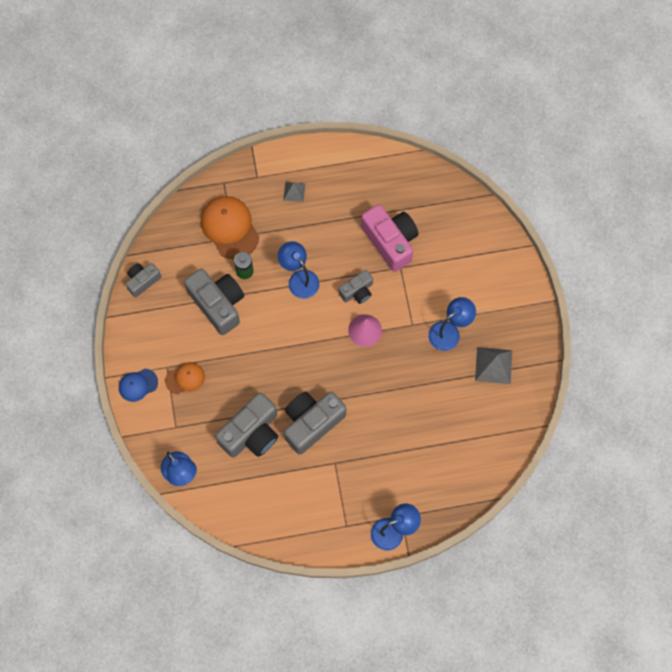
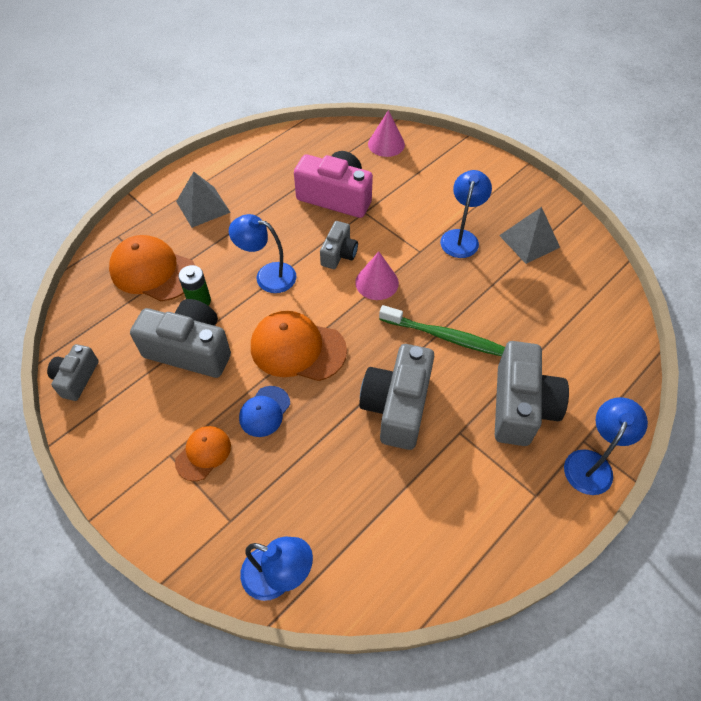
camera: 35 degrees left, 15 degrees down
(138, 385) = (143, 501): blue cap -> blue cap (264, 411)
(251, 433) = (335, 463): grey camera -> grey camera (521, 406)
(281, 346) = (297, 348): none -> orange cap
(294, 191) = (203, 206): grey pyramid -> grey pyramid, size x1.67
(376, 397) = (444, 336): none -> green toothbrush
(464, 214) = (386, 144): none -> pink cone

